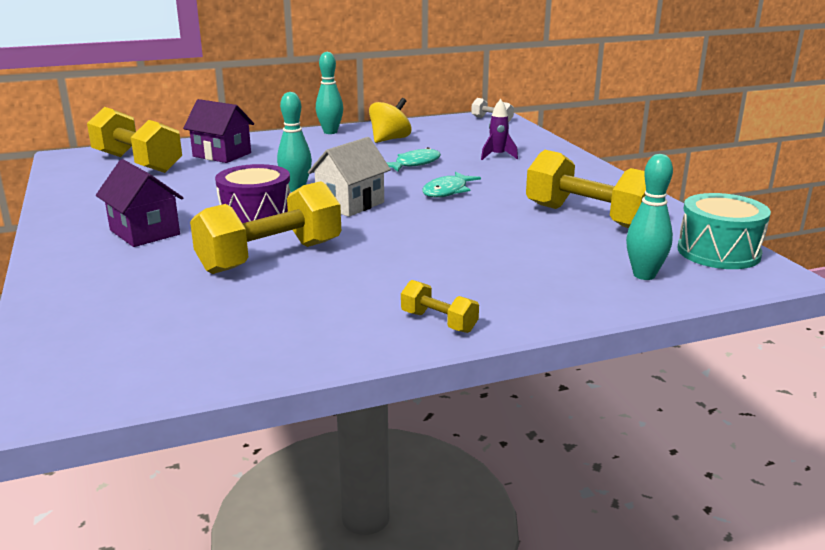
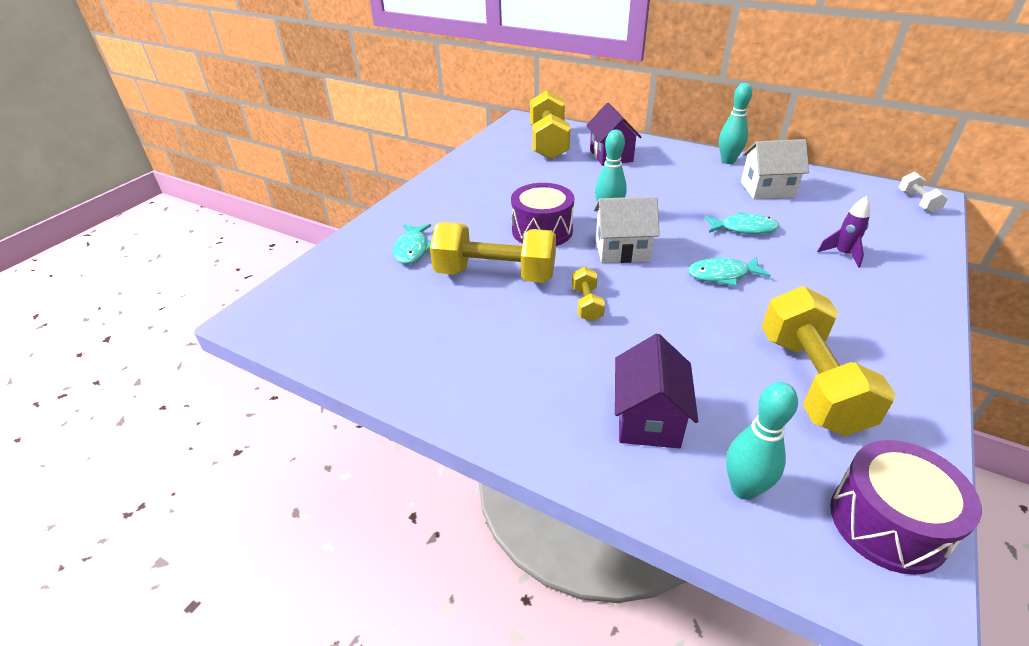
camera: 50 degrees right, 15 degrees up
(143, 275) = (412, 249): none -> turquoise fish
(144, 232) = (464, 211): purple house -> purple house (648, 419)
(390, 139) = (767, 189): yellow spinning top -> white house
(439, 322) = (498, 409): yellow dumbbell -> yellow dumbbell (586, 304)
(718, 252) = (887, 523): turquoise drum -> purple drum

